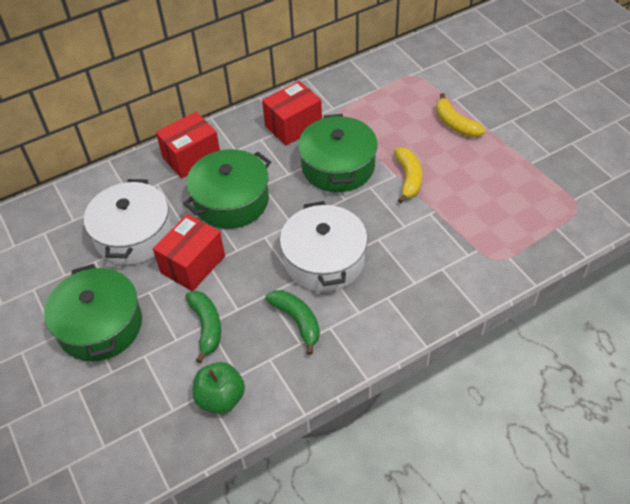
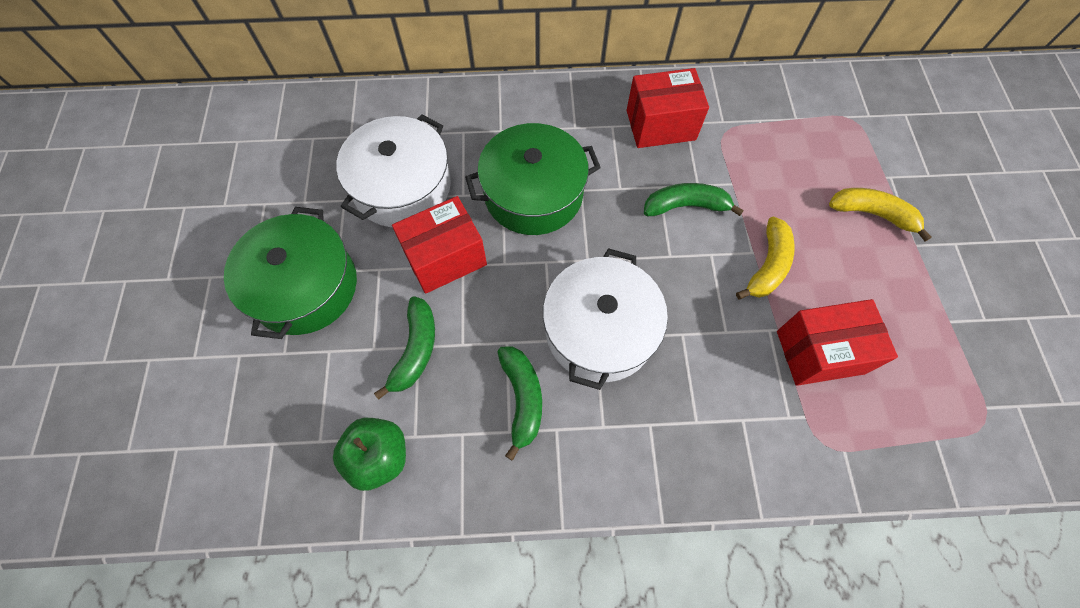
camera: 25 degrees right, 15 degrees up
(192, 157) = (519, 115): red box -> red box (820, 352)
(338, 166) = (686, 206): green pot -> green banana
(455, 124) = (872, 214): yellow banana -> yellow banana turned 120 degrees clockwise

